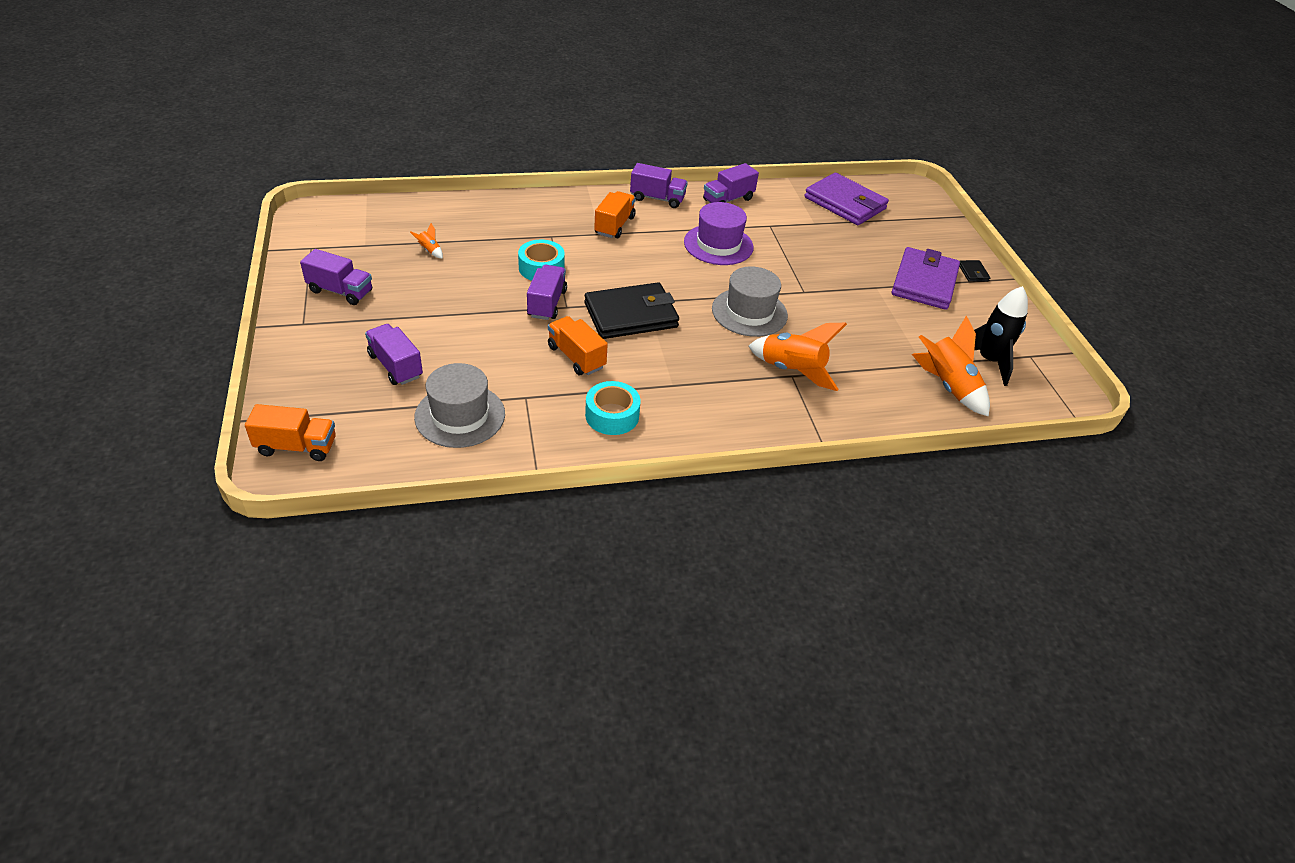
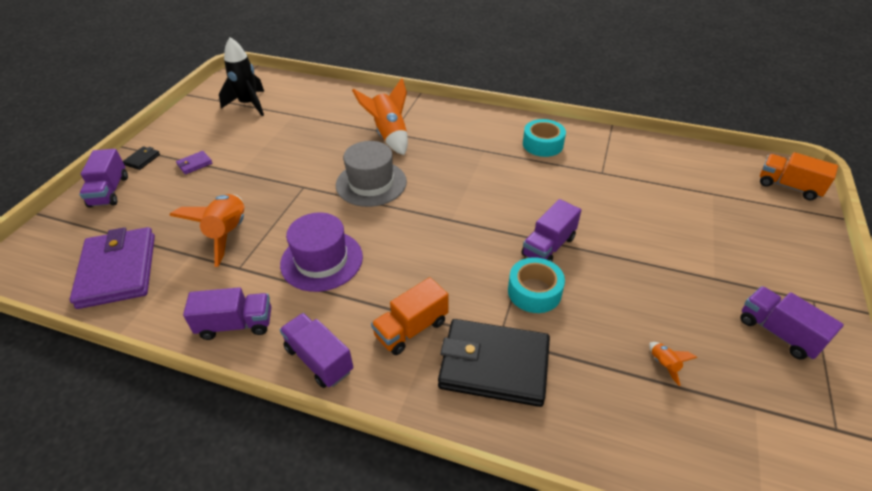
camera: 145 degrees left, 0 degrees up
(395, 366) = (710, 226): purple truck -> purple truck (109, 191)
(460, 415) = (658, 174): grey hat -> none
(576, 357) = (546, 190): orange truck -> none
(631, 315) = (476, 211): black wallet -> black wallet (494, 365)
(924, 282) = (195, 164): purple wallet -> purple wallet, size x0.41
(947, 387) = (300, 100): orange rocket -> orange rocket (228, 234)

